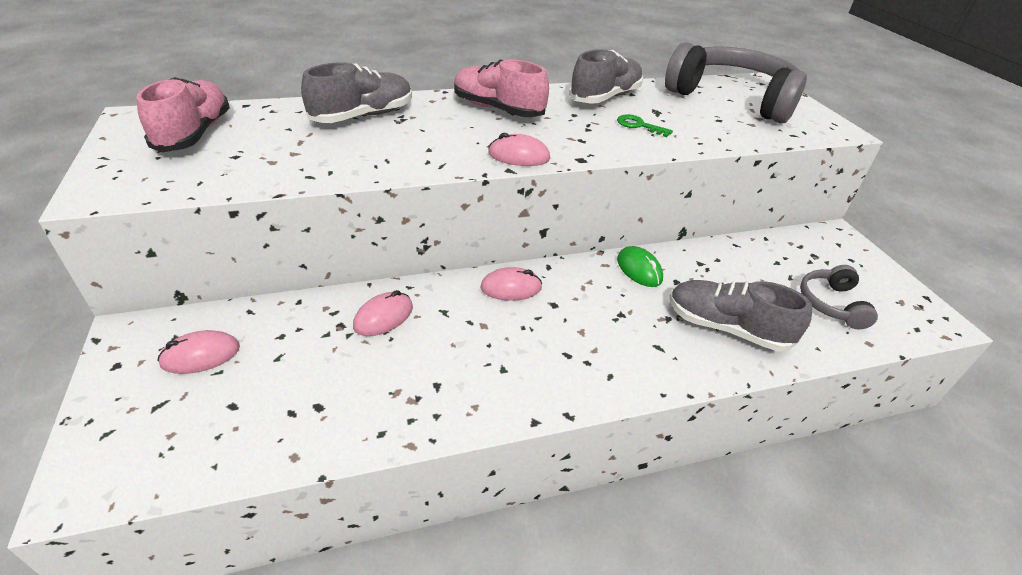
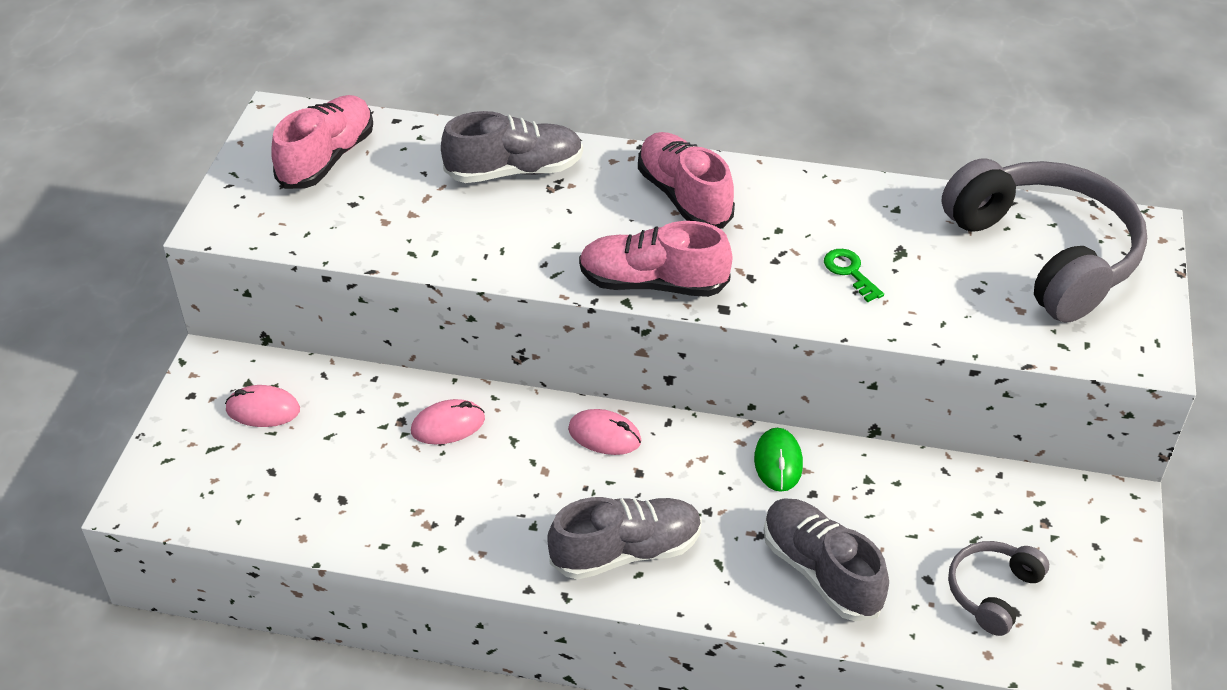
camera: 30 degrees right, 5 degrees up
(519, 156) = (652, 283): pink mouse -> pink shoe
(605, 97) = (849, 207): grey shoe -> grey shoe (626, 552)

